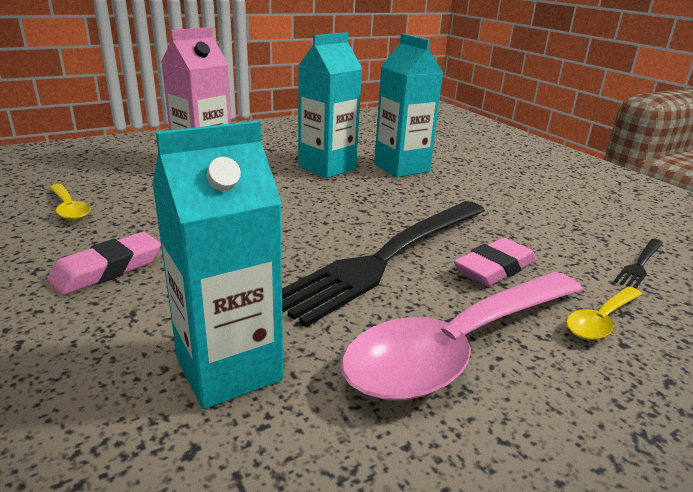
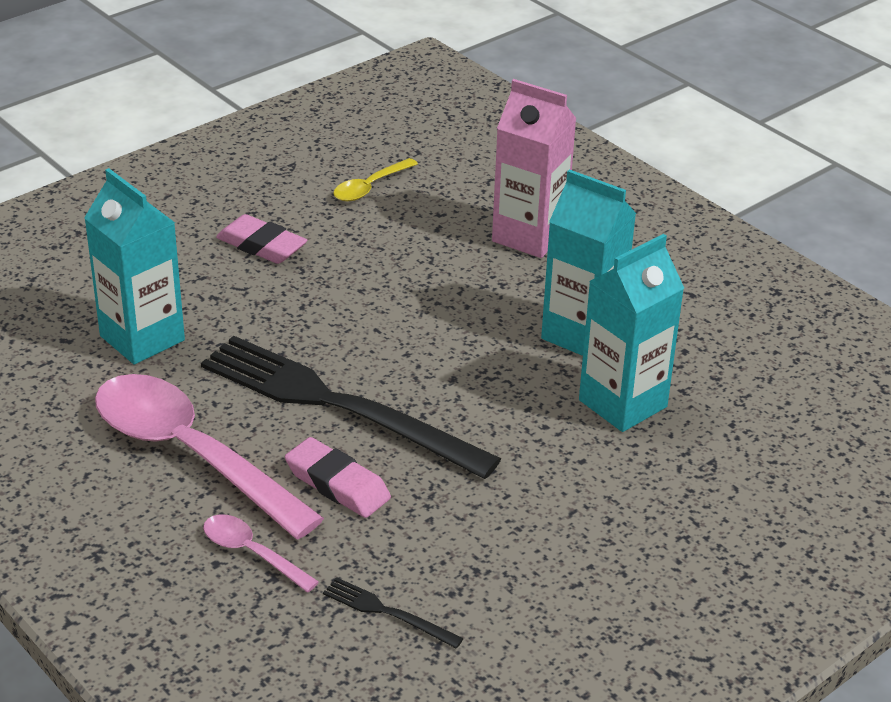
camera: 80 degrees right, 10 degrees up
(601, 321) = (251, 553): yellow spoon -> pink spoon

